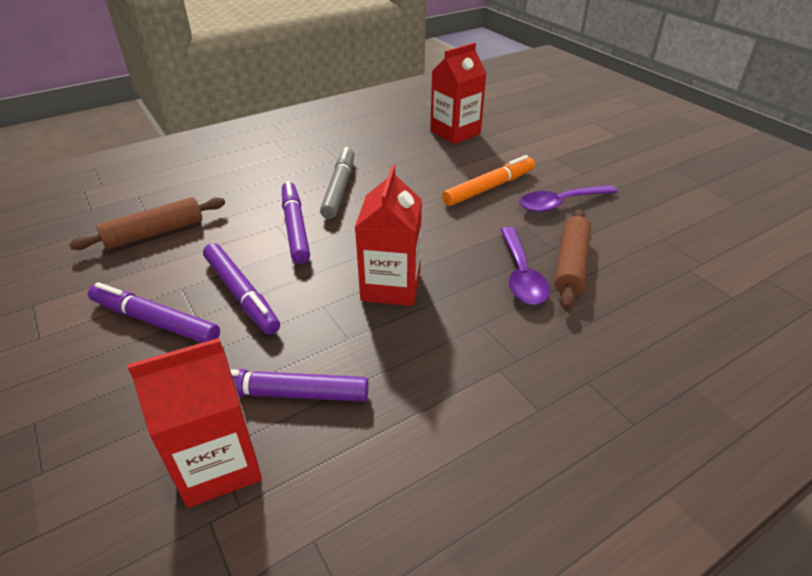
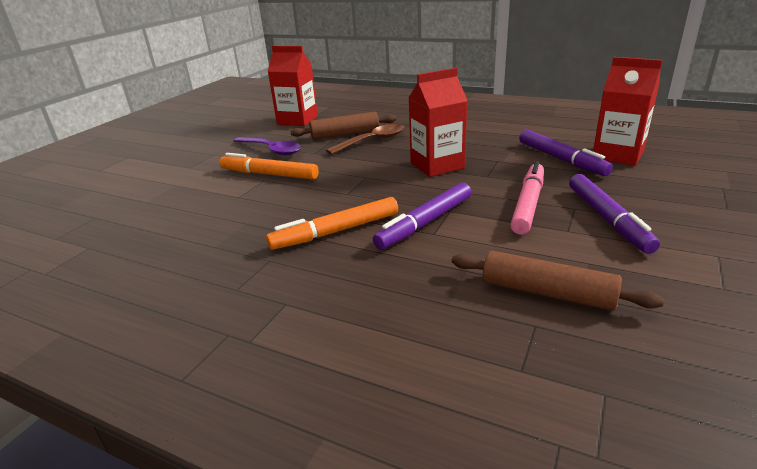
camera: 120 degrees left, 10 degrees down
(241, 294) = (528, 204): purple marker -> pink marker
(339, 188) = (336, 231): grey marker -> orange marker
(455, 132) = (154, 219): red carton -> red carton (297, 120)
(521, 275) = (372, 141): purple spoon -> brown spoon

